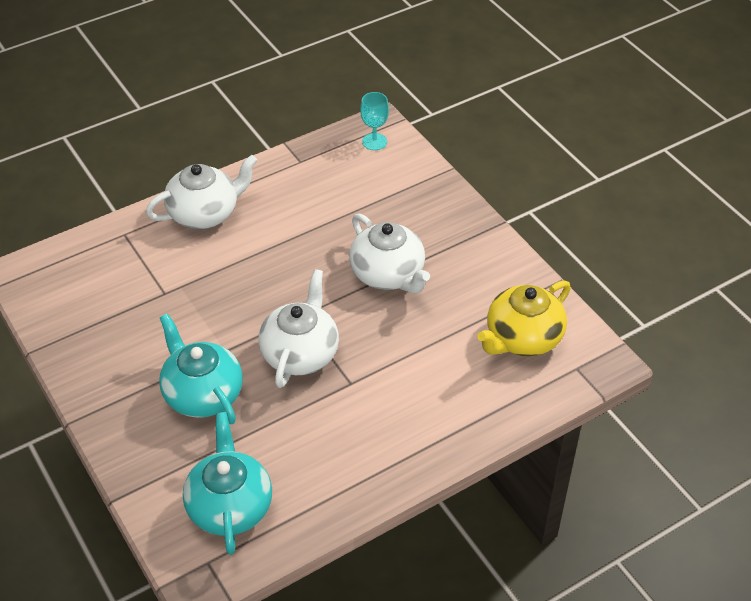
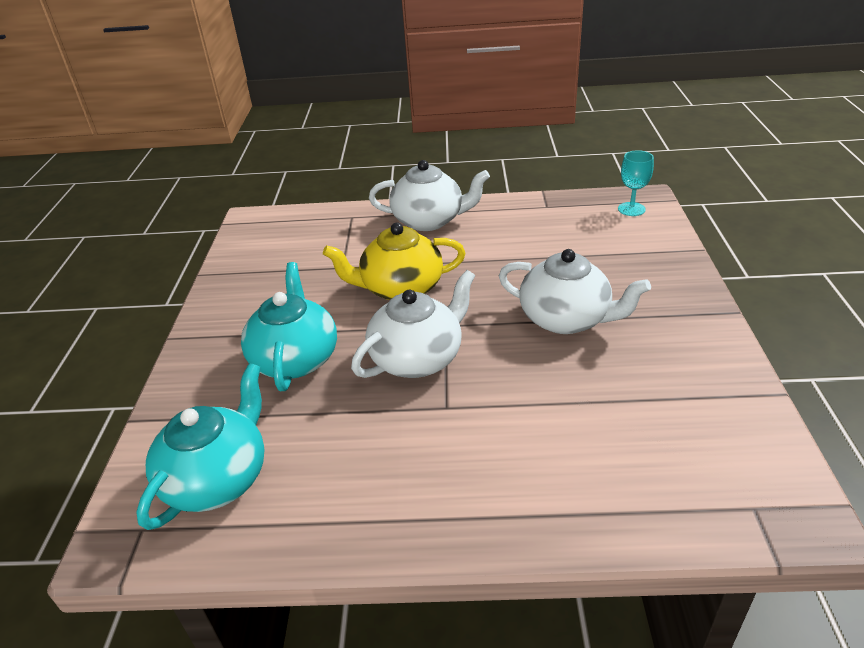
camera: 35 degrees right, 10 degrees down
(388, 274) = (566, 319): white teapot -> white teapot turned 60 degrees counterclockwise
(522, 338) = (692, 440): yellow teapot -> yellow teapot (400, 288)

